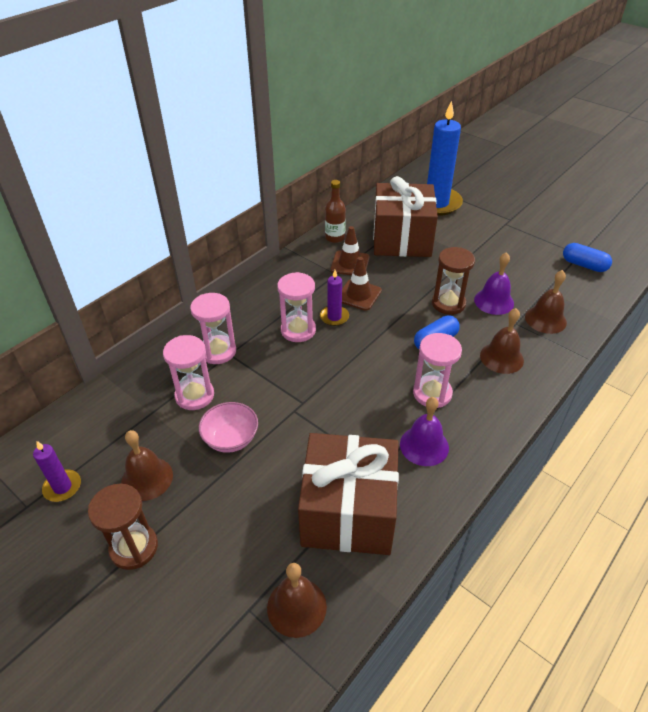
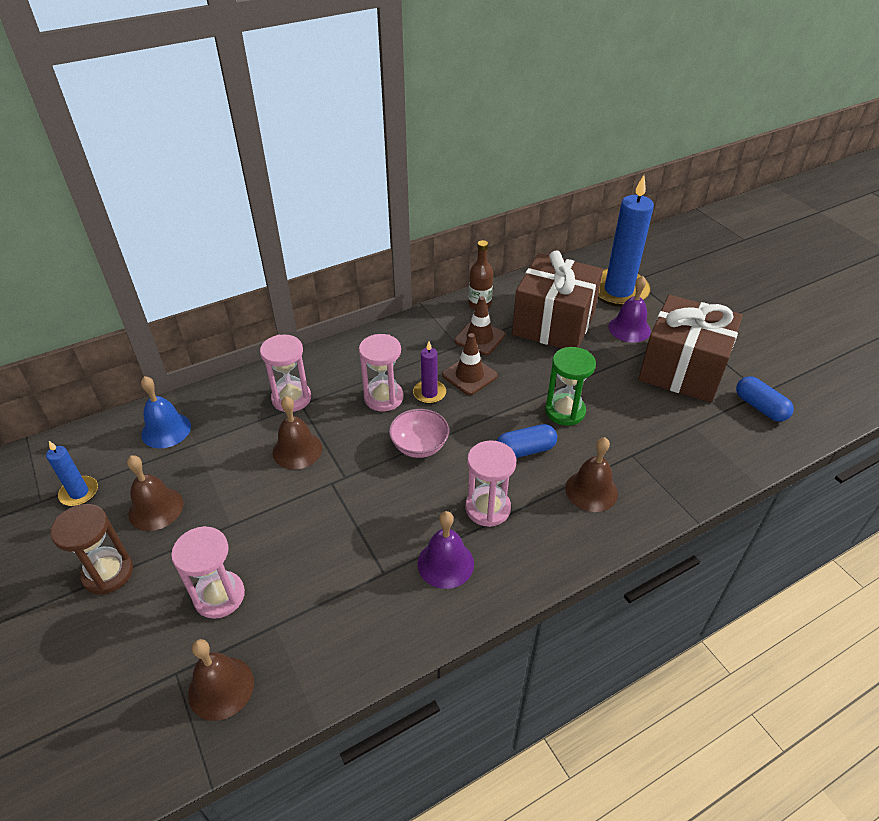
camera: 20 degrees right, 0 degrees up
(62, 487) = (79, 493): purple candle -> blue candle
(116, 408) = (166, 430): none -> blue bell
(194, 395) = (244, 438): pink hourglass -> pink hourglass (219, 596)
(231, 439) = (254, 493): pink bowl -> pink bowl (419, 446)
(348, 512) = (326, 608): brown gift -> brown gift (682, 369)
(448, 303) = (565, 411): brown hourglass -> green hourglass
(494, 301) = (620, 422): purple bell -> purple bell (629, 328)
(545, 319) = (671, 460): brown bell -> brown bell (297, 450)

